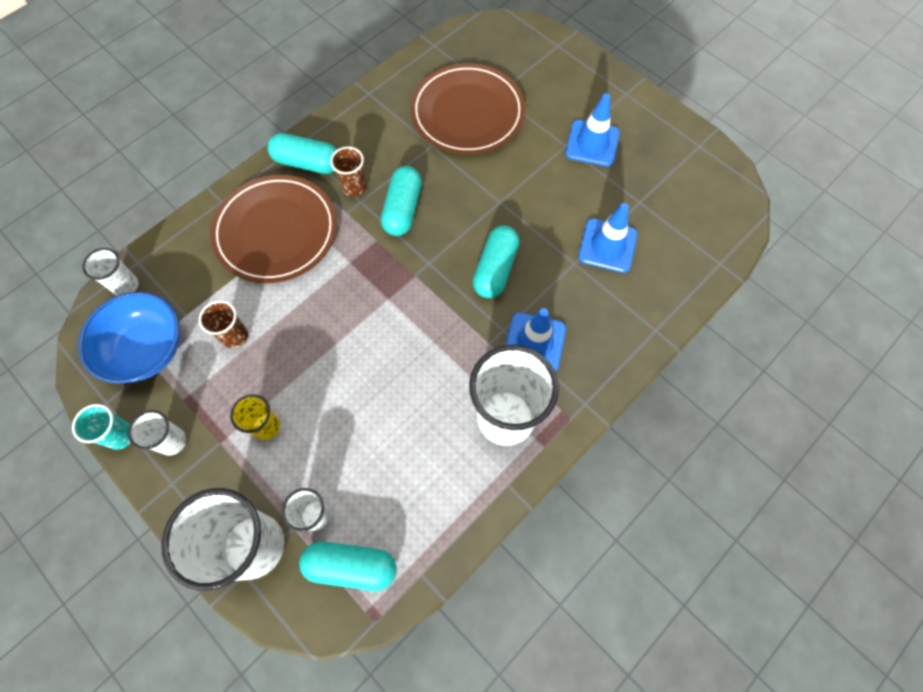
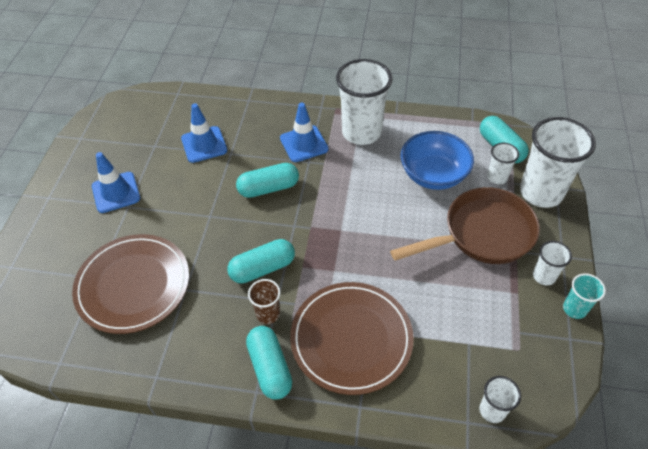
camera: 125 degrees left, 15 degrees down
(147, 349) = (515, 346): blue bowl -> blue bowl (433, 175)
(235, 336) = (450, 297): brown cup -> none
(266, 426) = (482, 234): yellow cup -> brown pan

